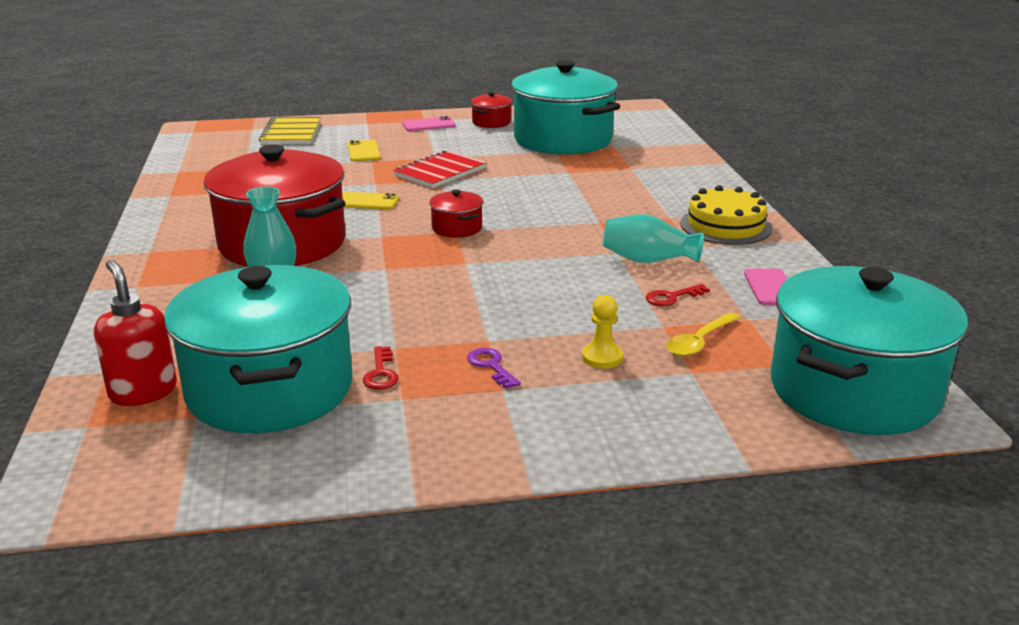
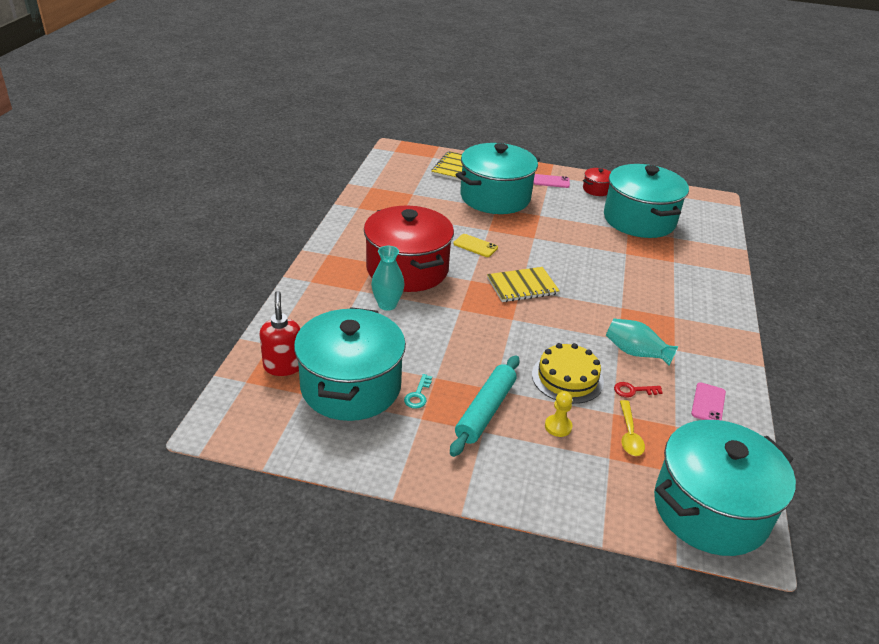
camera: 20 degrees right, 10 degrees up
(363, 151) = (495, 197): yellow phone -> turquoise pot
(381, 373) = (418, 395): red key -> turquoise key
(440, 172) = (537, 230): red notebook -> none
(457, 228) = (522, 286): red pot -> yellow notebook
(491, 366) = (485, 411): purple key -> turquoise rolling pin
(699, 342) = (629, 434): yellow spoon -> yellow spoon turned 60 degrees counterclockwise
(725, 226) = (711, 336): yellow cake -> yellow cake (567, 378)

